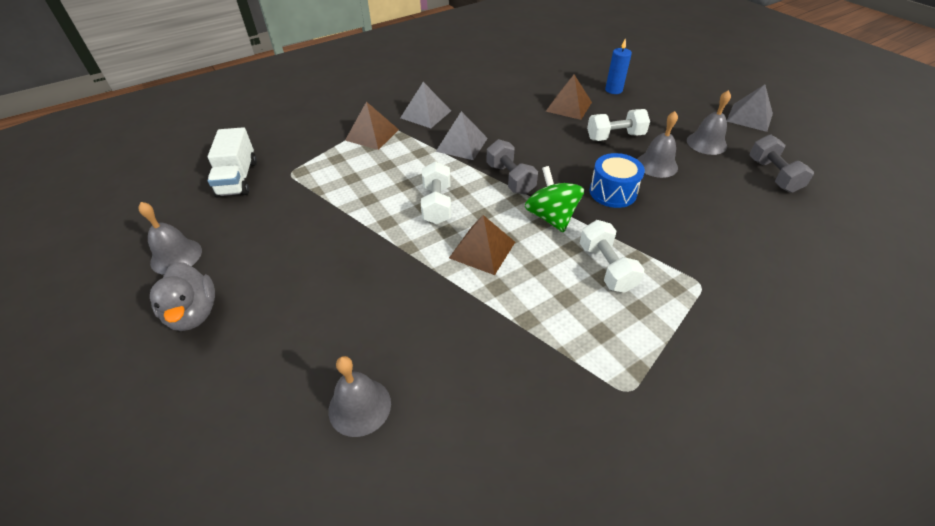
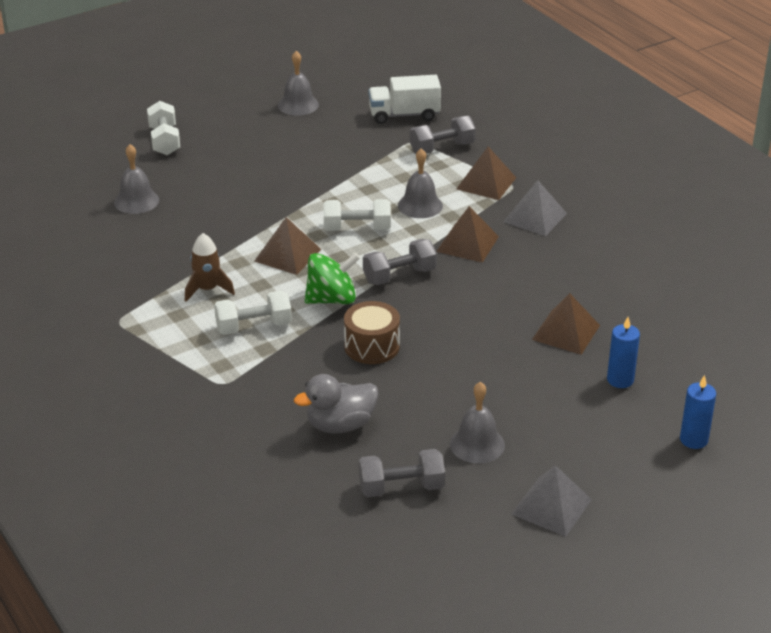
camera: 90 degrees right, 10 degrees down
(194, 313) = (234, 124): grey duck -> grey duck (340, 425)
(308, 156) = (442, 148): none -> grey dumbbell
(462, 144) = (467, 244): grey pyramid -> brown pyramid
(550, 309) = (207, 289): none -> brown rocket
(613, 192) = (372, 346): blue drum -> brown drum
(615, 137) = (489, 364): white dumbbell -> white dumbbell (164, 141)
(656, 165) = (425, 389): grey bell -> grey bell (420, 205)
(660, 71) = (693, 440): none -> blue candle

